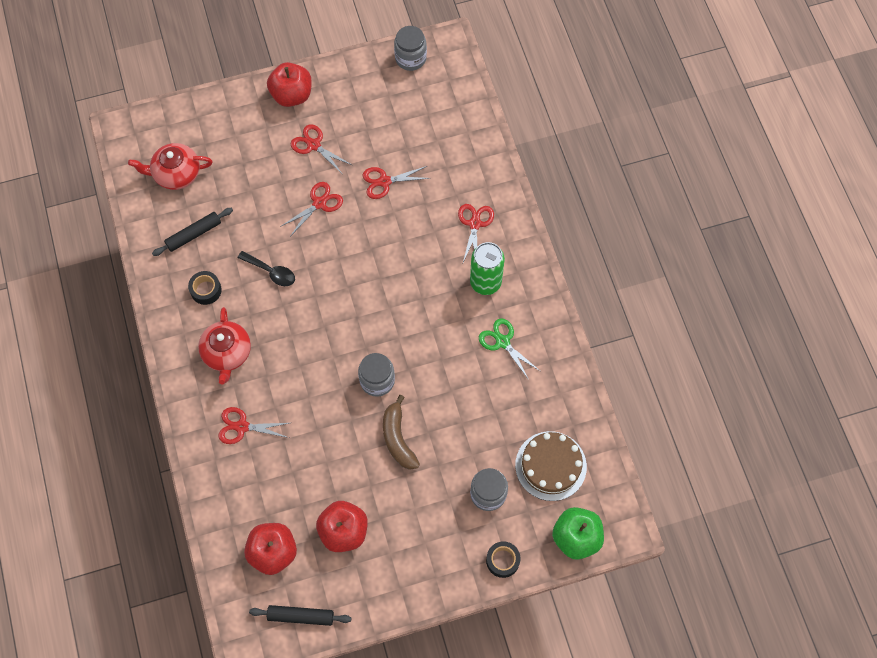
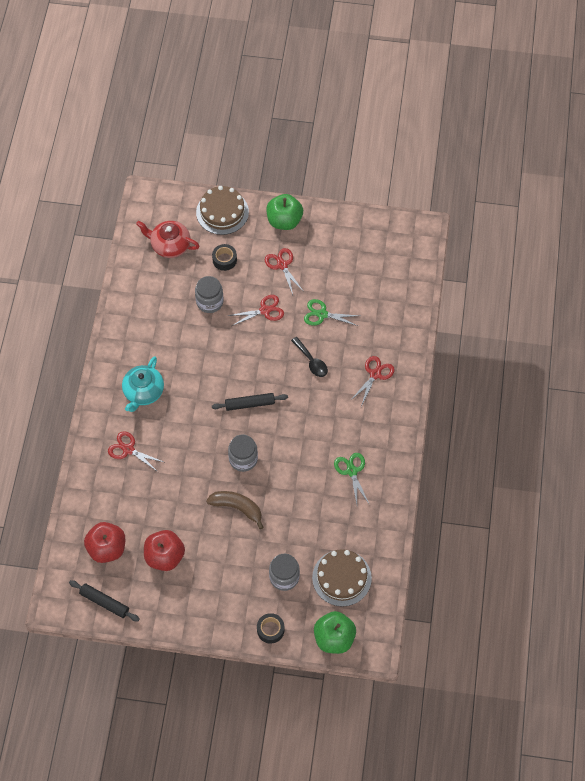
camera: 25 degrees right, 5 degrees down
(194, 234) = (161, 295): black rolling pin -> black rolling pin (250, 404)
(206, 290) = (150, 340): black tape -> black tape (224, 260)
(217, 112) = (222, 212): none -> brown cake
(227, 353) = (143, 392): red teapot -> turquoise teapot
(271, 272) = (204, 346): black spoon -> black spoon (311, 361)
(292, 95) = (284, 221): red apple -> green apple
(384, 182) = (322, 314): red scissors -> green scissors
(398, 438) = (237, 507): brown banana -> brown banana turned 105 degrees clockwise
(410, 58) = (389, 228): grey jar -> grey jar (209, 302)
(485, 282) = (361, 421): green can -> none

